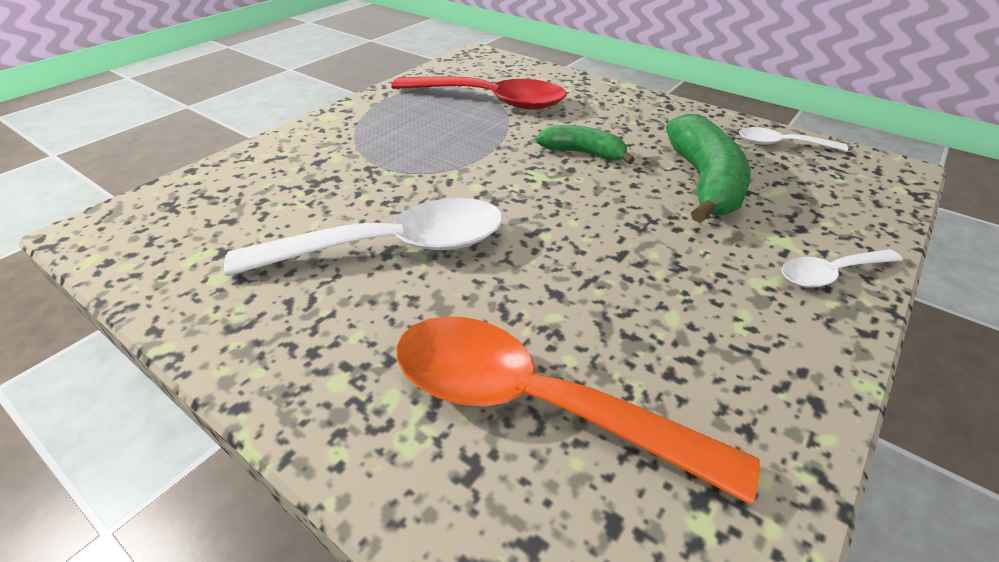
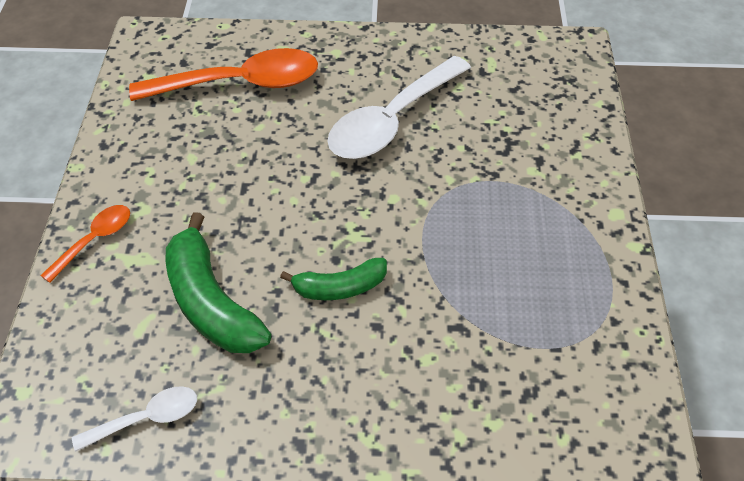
camera: 145 degrees right, 10 degrees up
(490, 101) = (504, 332): red spoon -> none
(830, 274) = (95, 240): white spoon -> orange spoon

